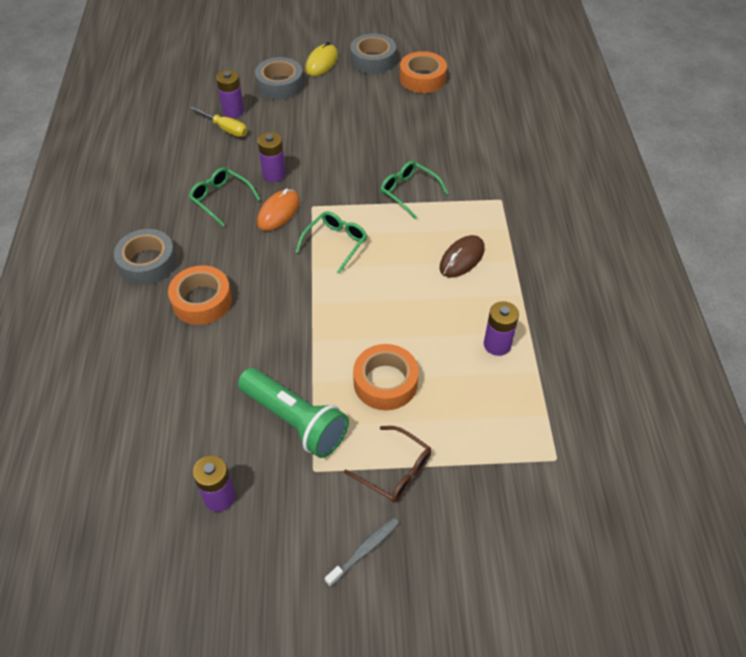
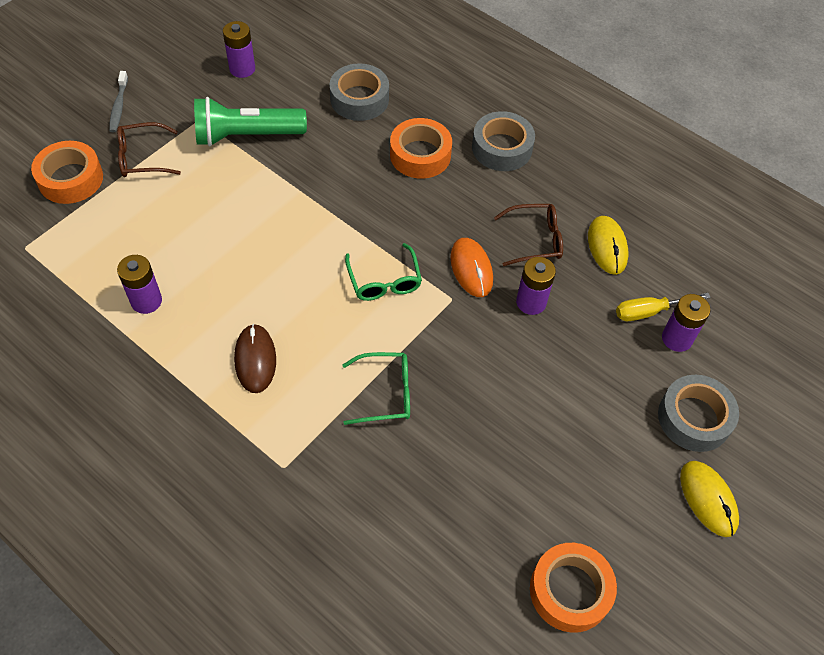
camera: 130 degrees right, 5 degrees up
(191, 167) = (607, 246): none -> yellow mouse
(221, 199) = (535, 240): green glasses -> brown glasses
(373, 60) = (664, 566): grey tape -> grey tape (359, 99)
(385, 382) = (210, 204): orange tape -> orange tape (70, 179)

